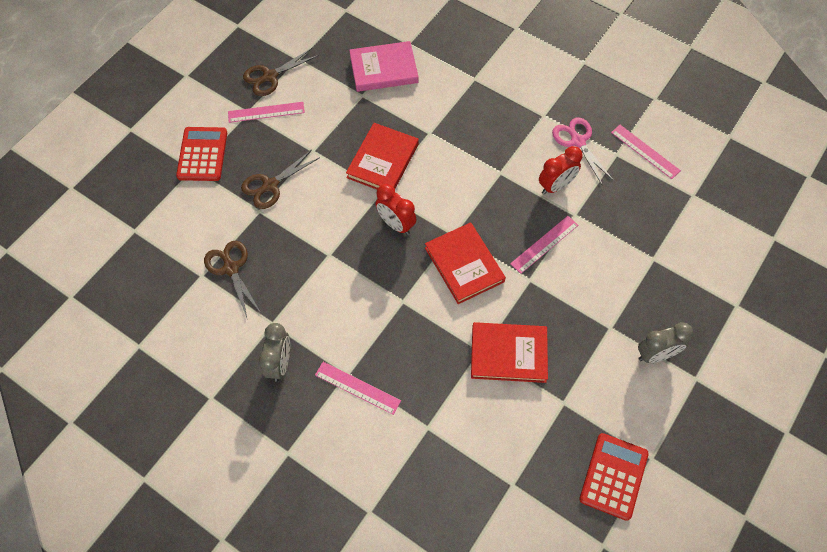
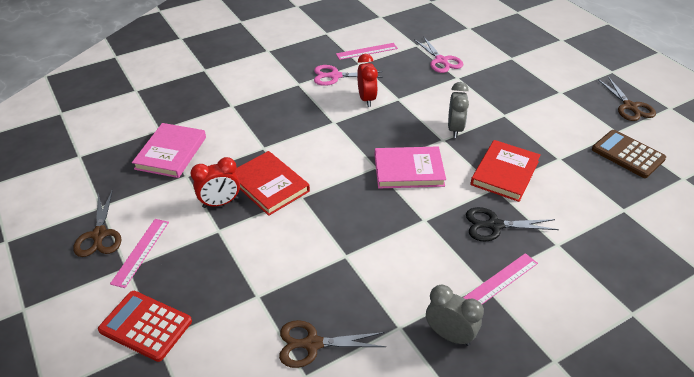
camera: 65 degrees left, 20 degrees down
(270, 185) = (233, 277): brown scissors -> brown scissors (630, 107)
(396, 224) = (342, 198): red clock -> red clock (220, 203)
(425, 364) = (494, 225): none -> black scissors
(464, 265) = (408, 170): red book -> pink book
(544, 244) = (415, 122): pink ruler -> none
(613, 476) = (627, 154): red calculator -> brown calculator
(655, 354) = (535, 102): grey clock -> grey clock (455, 129)
(677, 232) = (441, 61): none -> pink scissors

